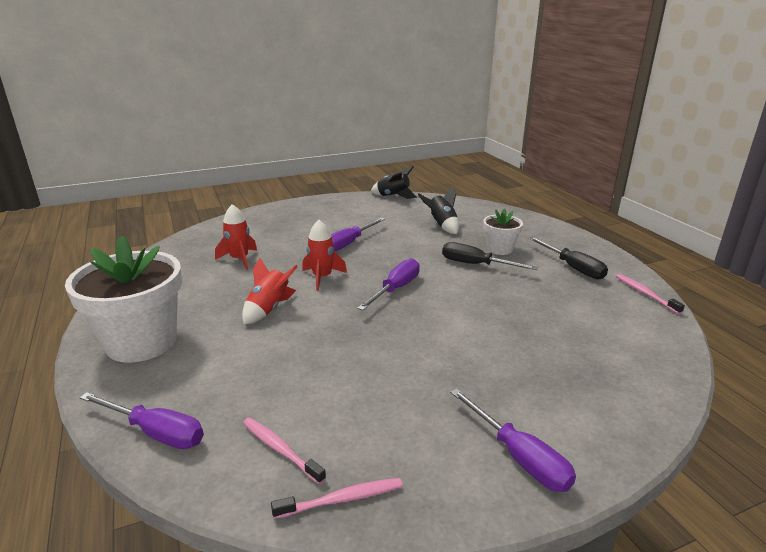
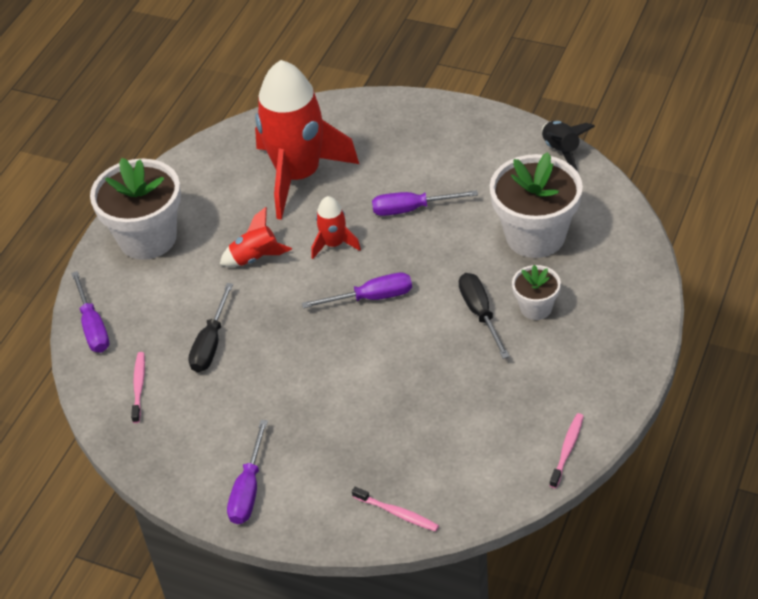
camera: 50 degrees right, 20 degrees up
(239, 259) = (299, 175): red rocket -> red rocket, size x2.29
(342, 499) = (134, 439): pink toothbrush -> pink toothbrush (397, 513)
(442, 226) = (535, 236): black rocket -> white flower pot
(572, 268) = (561, 377): black screwdriver -> black screwdriver (211, 343)

